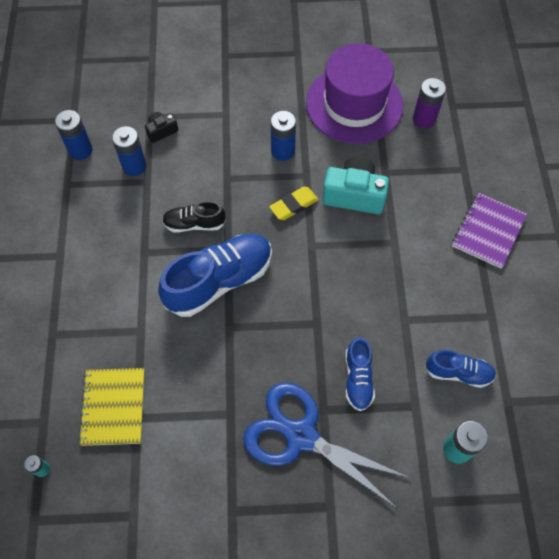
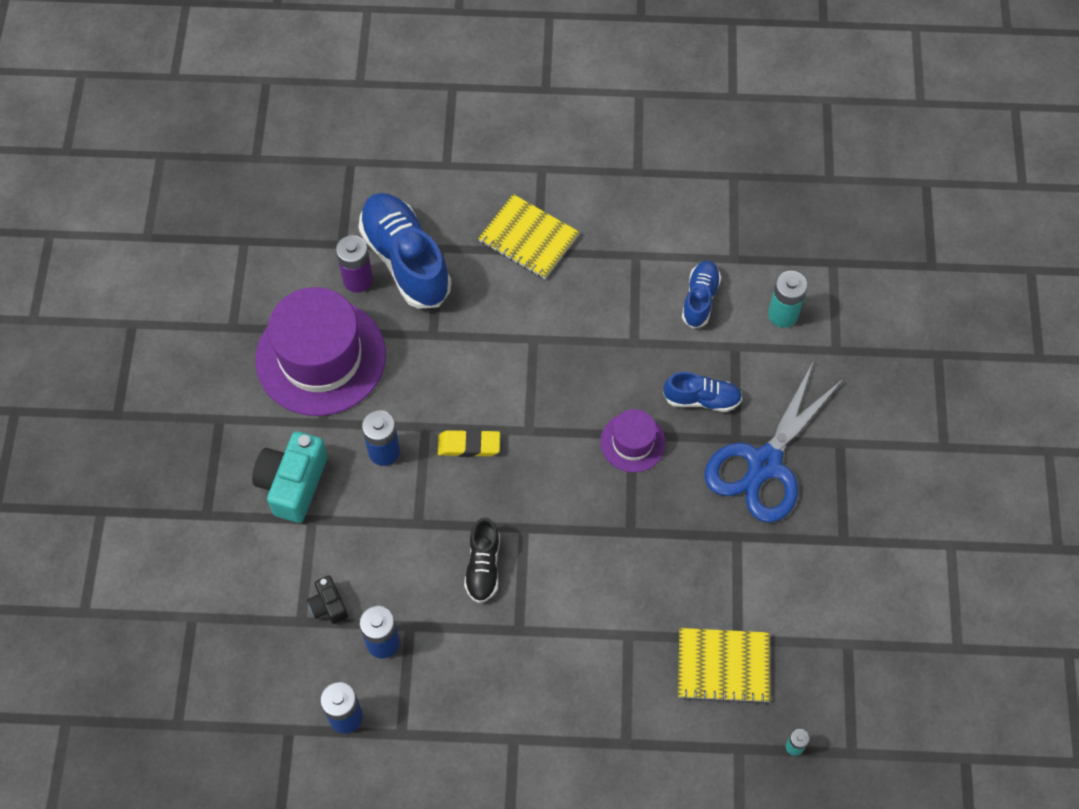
camera: 85 degrees left, 0 degrees up
(219, 281) = (568, 539): blue shoe -> blue shoe (405, 260)
(294, 205) = (469, 445): yellow eraser -> yellow eraser turned 60 degrees counterclockwise
(310, 324) = (632, 442): none -> purple hat
(354, 195) = (462, 374): turquoise camera -> turquoise camera (293, 483)
(488, 231) = (528, 238): purple notebook -> yellow notebook

